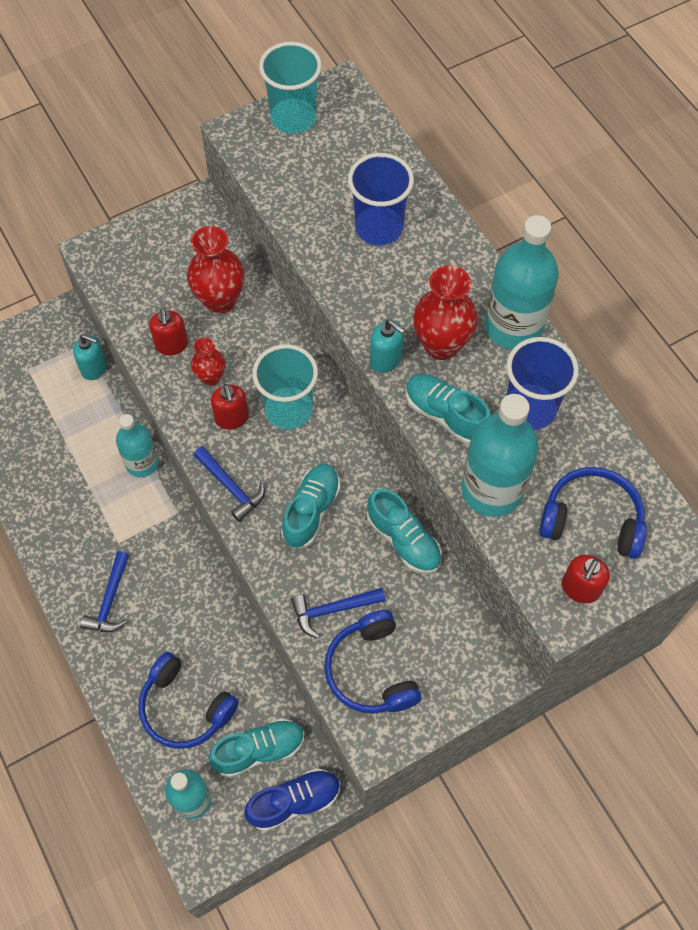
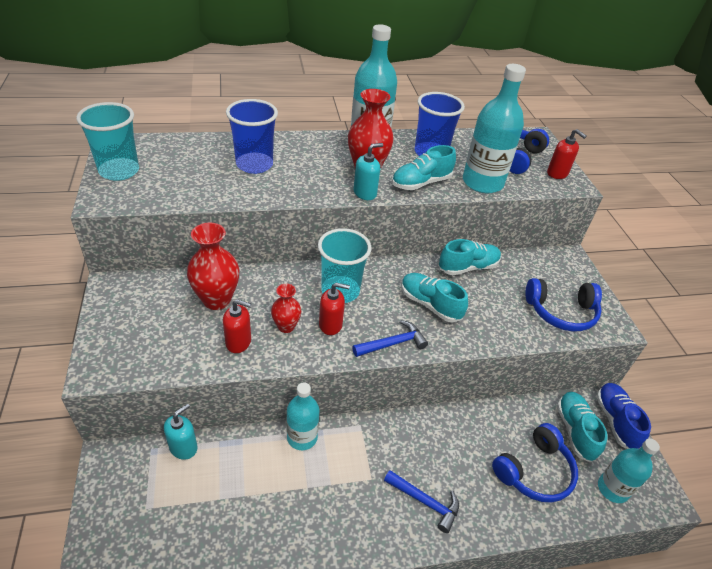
camera: 75 degrees left, 20 degrees down
(332, 610) = (512, 317): blue hammer -> none

